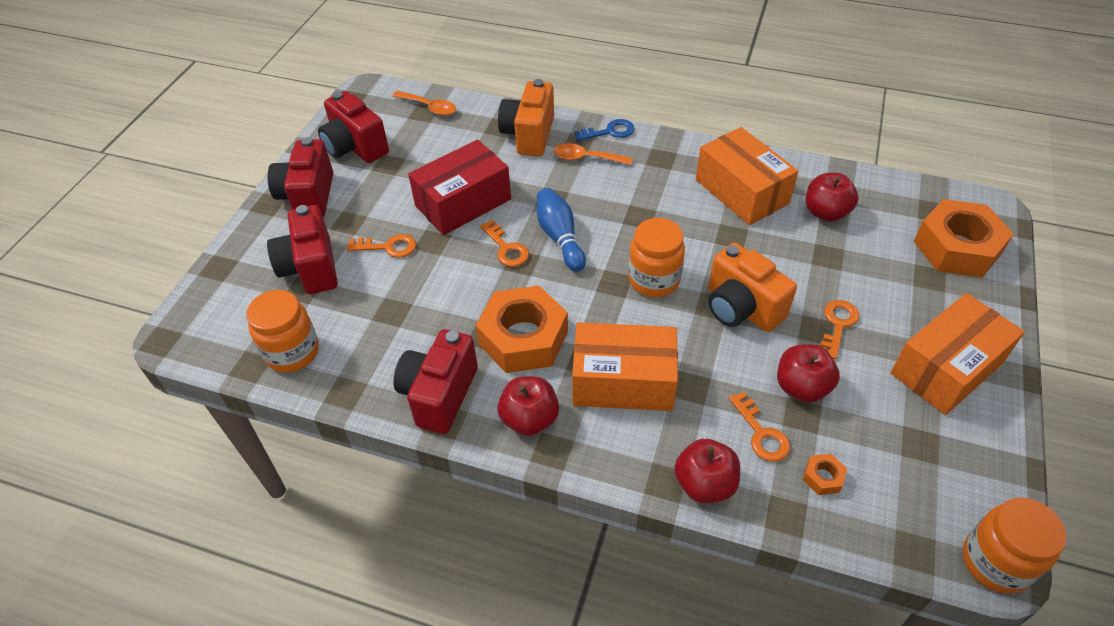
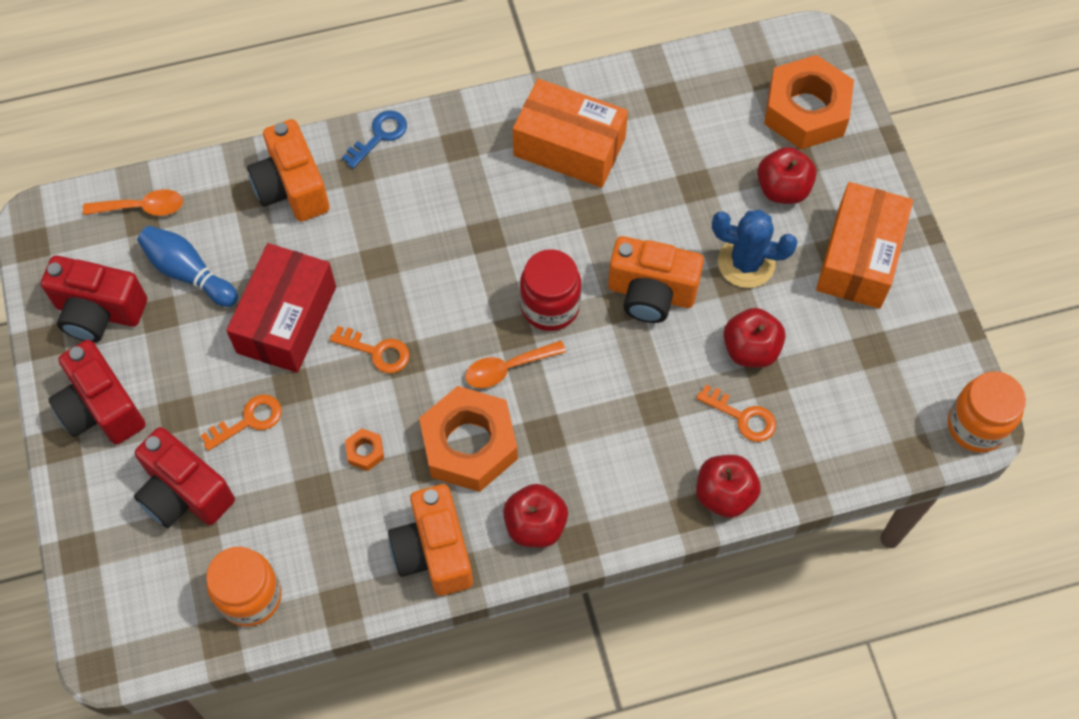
camera: 35 degrees left, 15 degrees up
(439, 395) = (434, 552): red camera -> orange camera
(560, 237) = (422, 307): blue bowling pin -> blue bowling pin (188, 273)
(586, 158) = (378, 187): orange spoon -> orange spoon (507, 368)
(623, 381) = (593, 436): orange box -> none
(654, 280) = (550, 306): orange jar -> red jar
(823, 477) = (814, 429): orange nut -> orange nut (365, 452)
(825, 213) = (666, 131): red apple -> red apple (782, 189)
(837, 325) = (746, 263): orange key -> blue cactus

